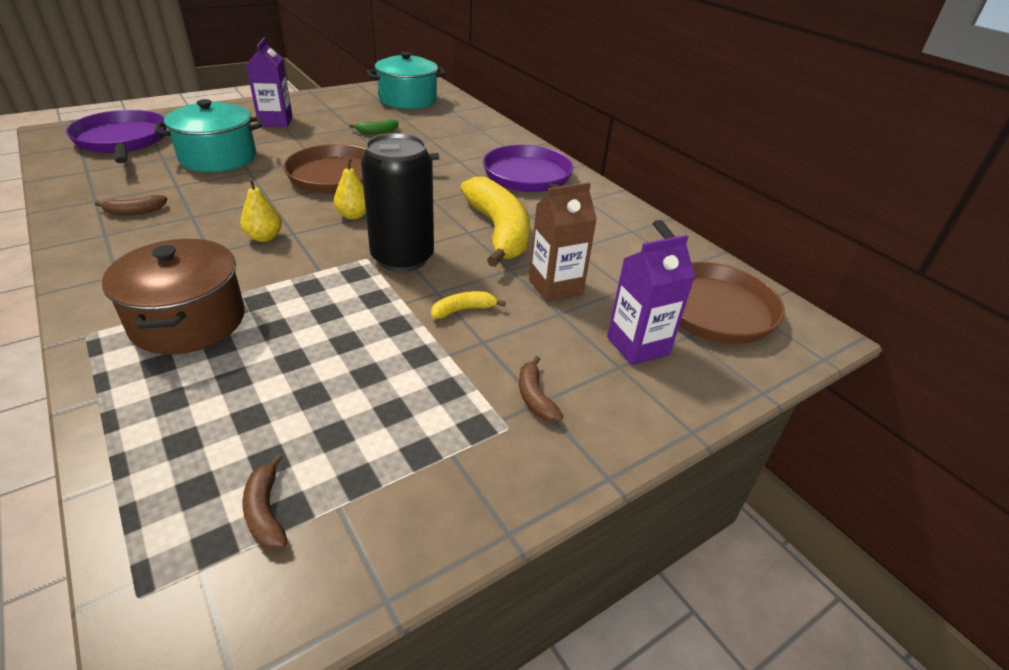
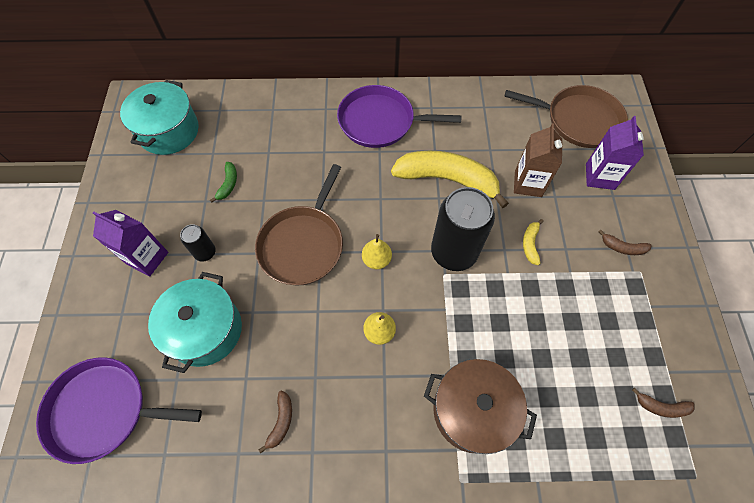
camera: 55 degrees left, 25 degrees up
(298, 139) = (205, 252): none -> black can

